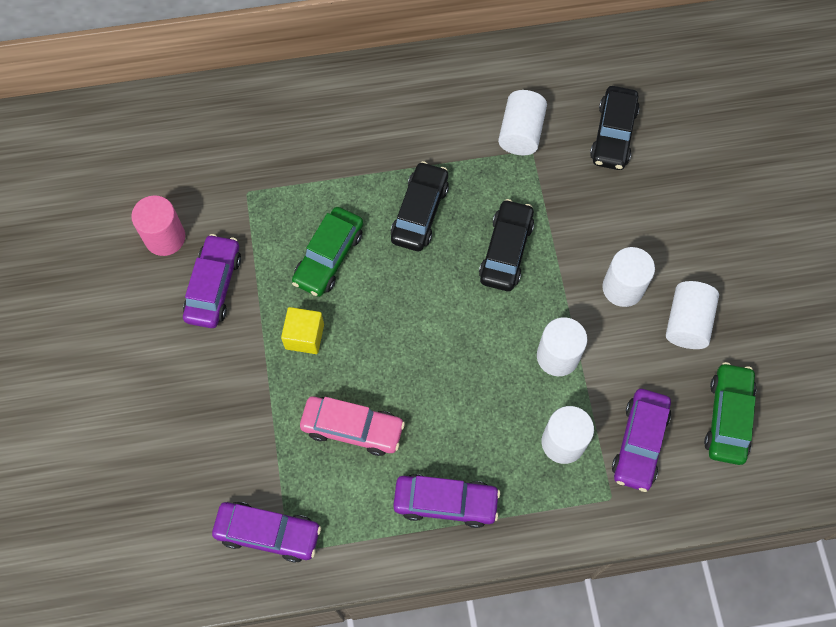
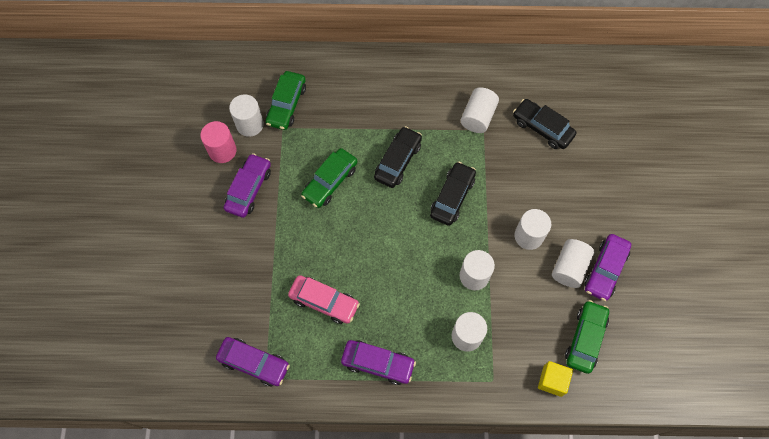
camera: 10 degrees right, 0 degrees up
(197, 194) = (250, 124): none -> white cylinder
(246, 158) = (286, 105): none -> green car
(304, 336) = (303, 233): yellow cube -> yellow cube (552, 381)
(613, 134) = (542, 128): black car -> black car turned 105 degrees clockwise
(639, 443) = (520, 346): purple car -> purple car (605, 270)

